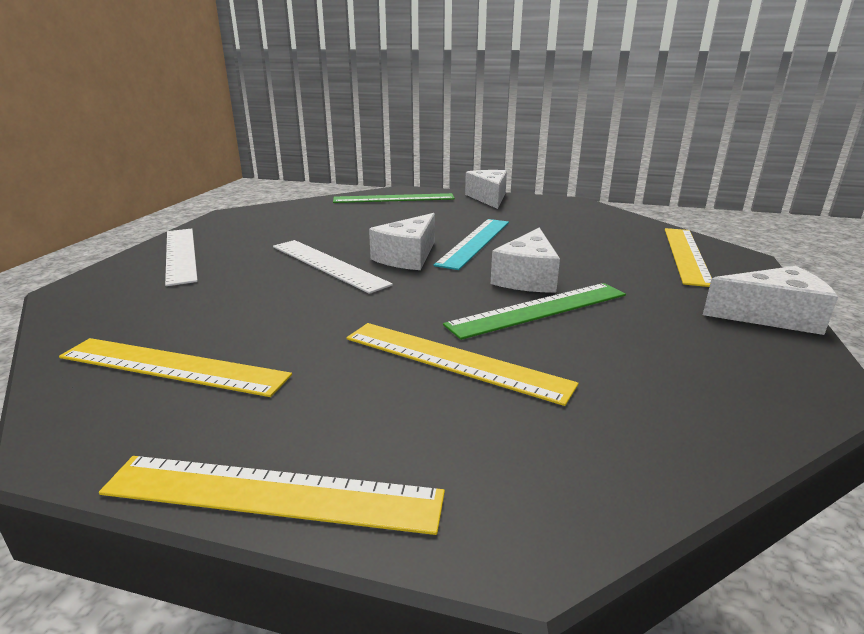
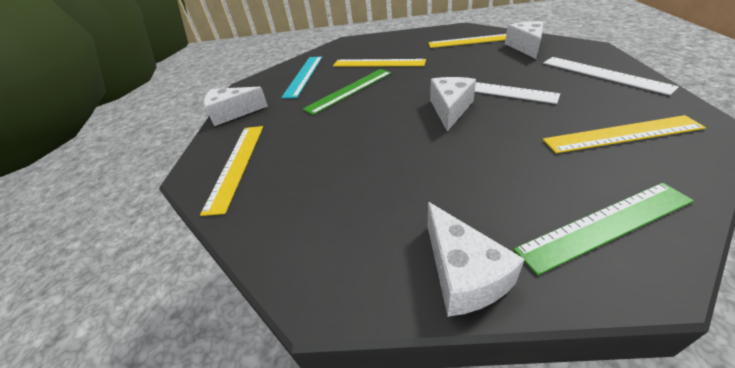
camera: 170 degrees right, 15 degrees up
(272, 494) = (403, 33): yellow ruler -> yellow ruler (621, 134)
(475, 242) = (412, 139): turquoise ruler -> turquoise ruler (303, 76)
(527, 278) = (359, 109): white cheese -> white cheese (525, 47)

